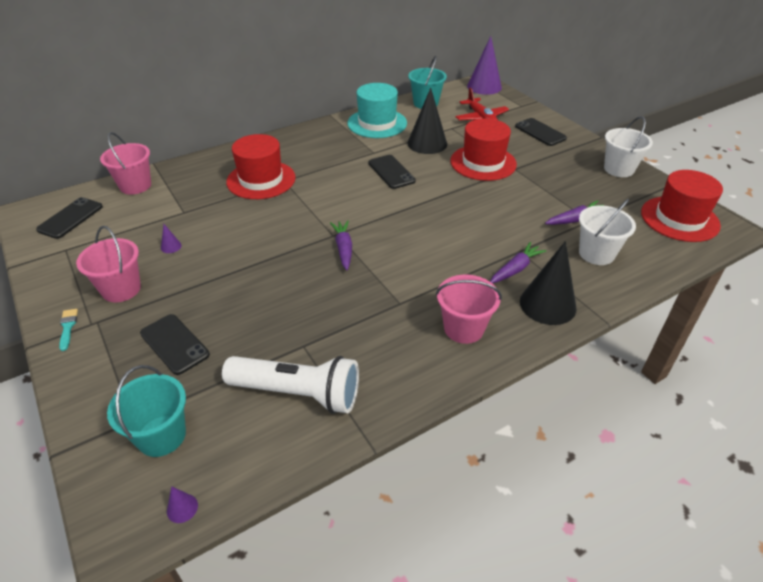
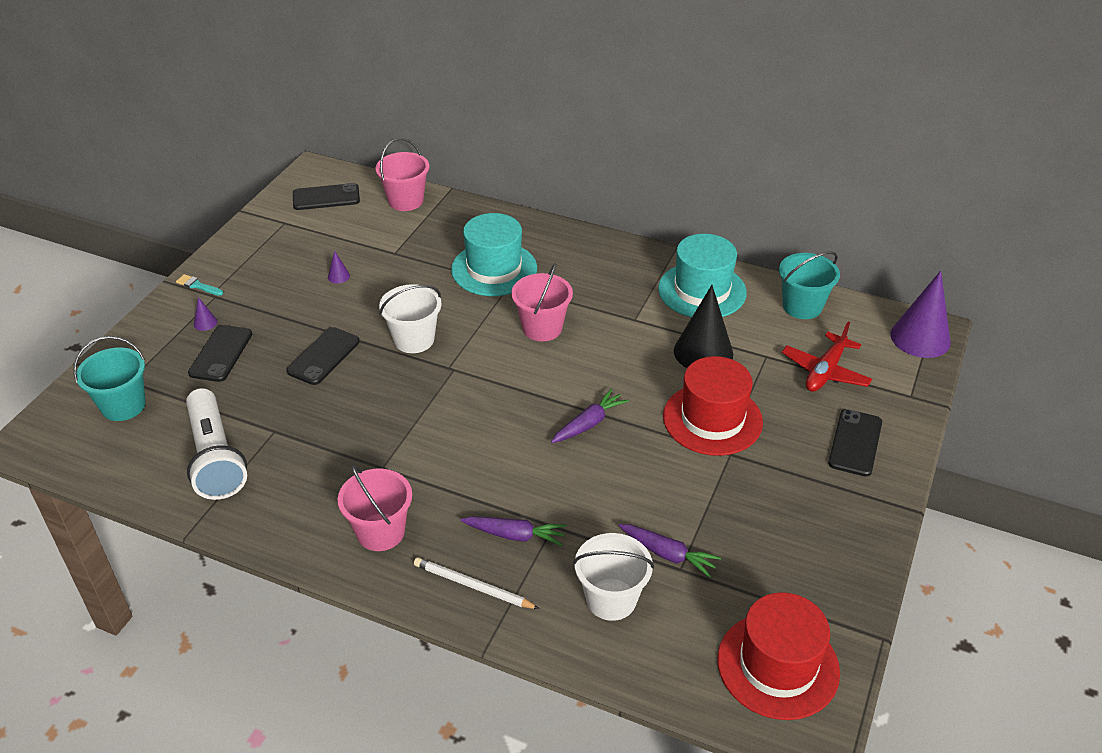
camera: 55 degrees right, 0 degrees up
(68, 327) = (198, 285): turquoise brush -> turquoise brush turned 105 degrees counterclockwise
(121, 289) = (261, 284): pink bucket -> pink bucket (542, 328)
(182, 508) = (66, 456): purple cone -> purple cone (205, 323)
(261, 180) = (494, 269): red hat -> turquoise hat
(343, 249) = (432, 386): purple carrot -> purple carrot (588, 424)
(391, 172) = (607, 352): black phone -> black phone (323, 356)
(547, 304) = (473, 586): black cone -> white pencil
(619, 169) = (845, 559): white bucket -> white bucket (414, 339)

